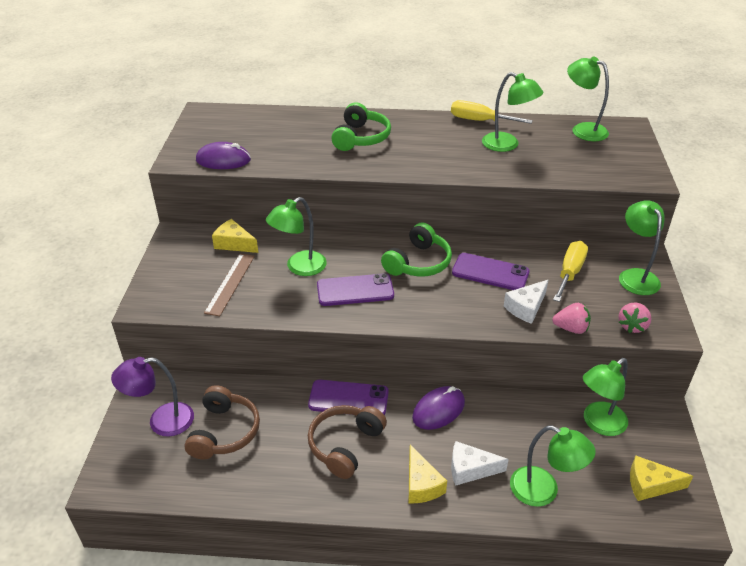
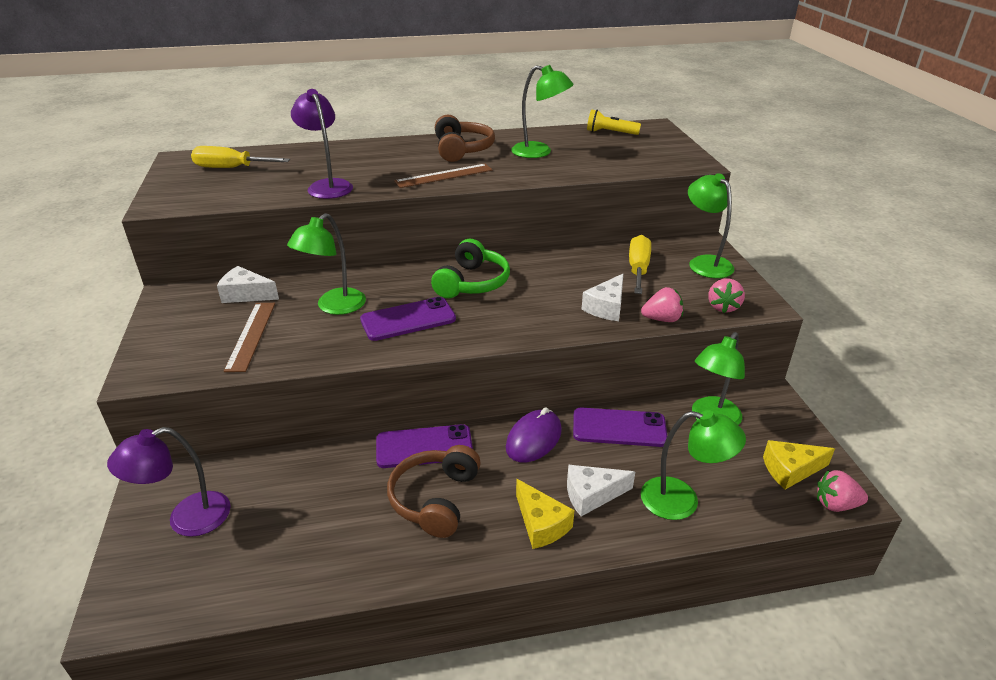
camera: 15 degrees left, 5 degrees down
(223, 160) = (217, 198): purple mouse -> none
(224, 432) = (275, 515): brown headphones -> brown headphones (462, 150)
(234, 244) = (246, 294): yellow cheese -> white cheese
(312, 159) = (327, 186): none -> purple lamp
(361, 138) = (377, 162): green headphones -> none
(413, 161) = (444, 176): none -> brown ruler
(479, 121) = (502, 136): yellow screwdriver -> yellow screwdriver (231, 168)
(490, 272) = (555, 280): purple phone -> purple phone (619, 428)
(583, 130) = (610, 133): green lamp -> yellow flashlight
(677, 524) = (835, 504): none -> pink strawberry

